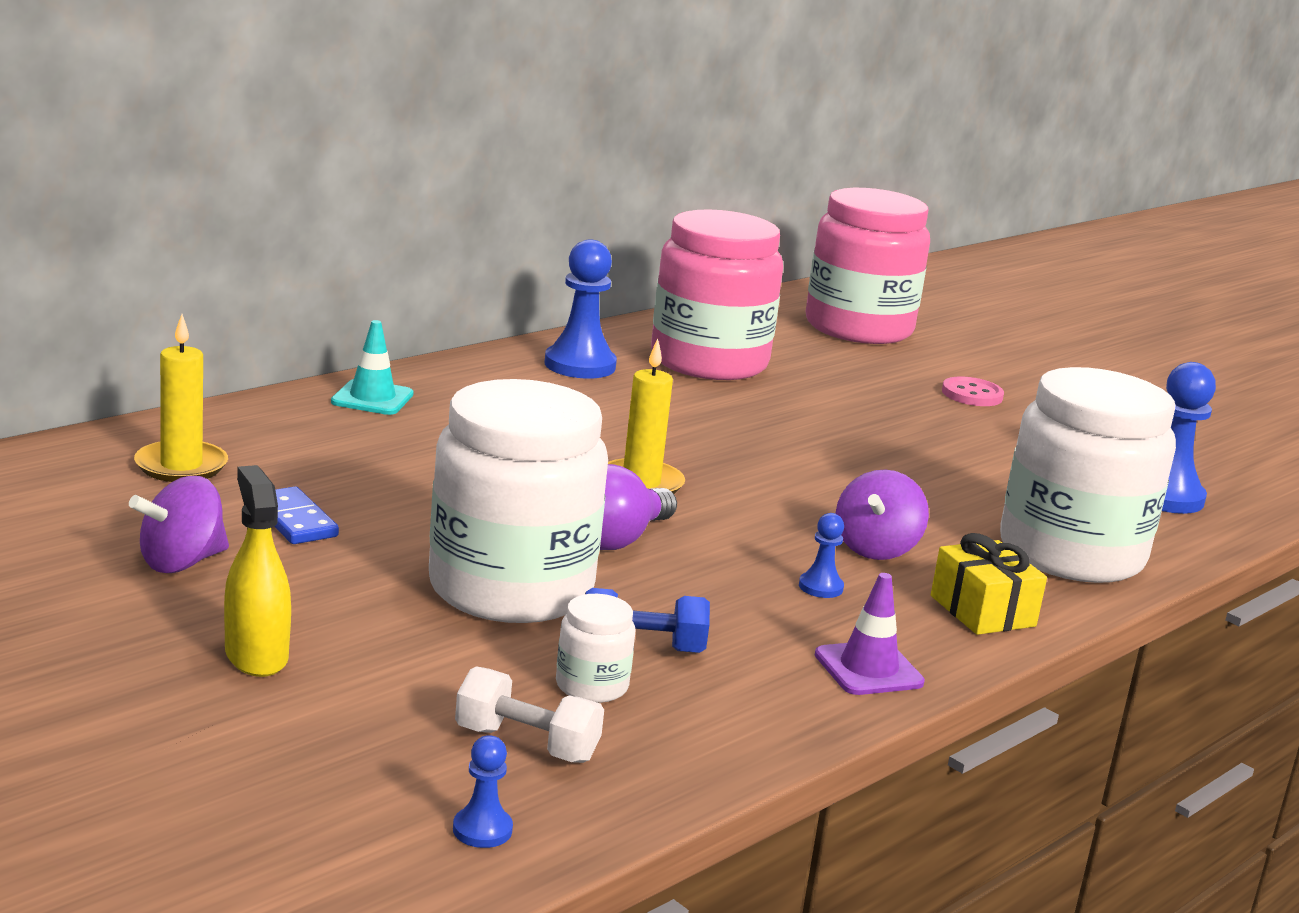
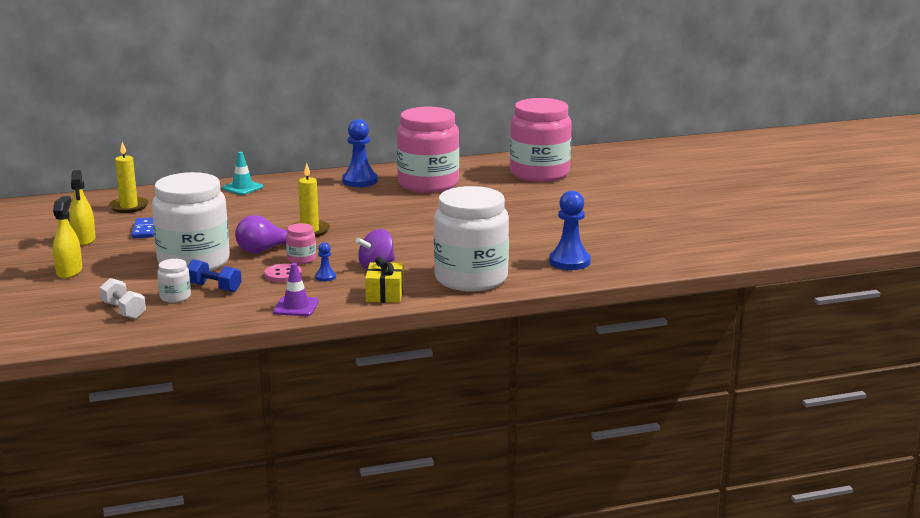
camera: 30 degrees right, 0 degrees up
(181, 562) = (84, 240): purple spinning top -> yellow spray bottle
(482, 830) = (72, 331): blue pawn -> none
(717, 551) = (301, 259): none -> pink jar
(972, 394) = (547, 208): pink button -> pink button (283, 275)

